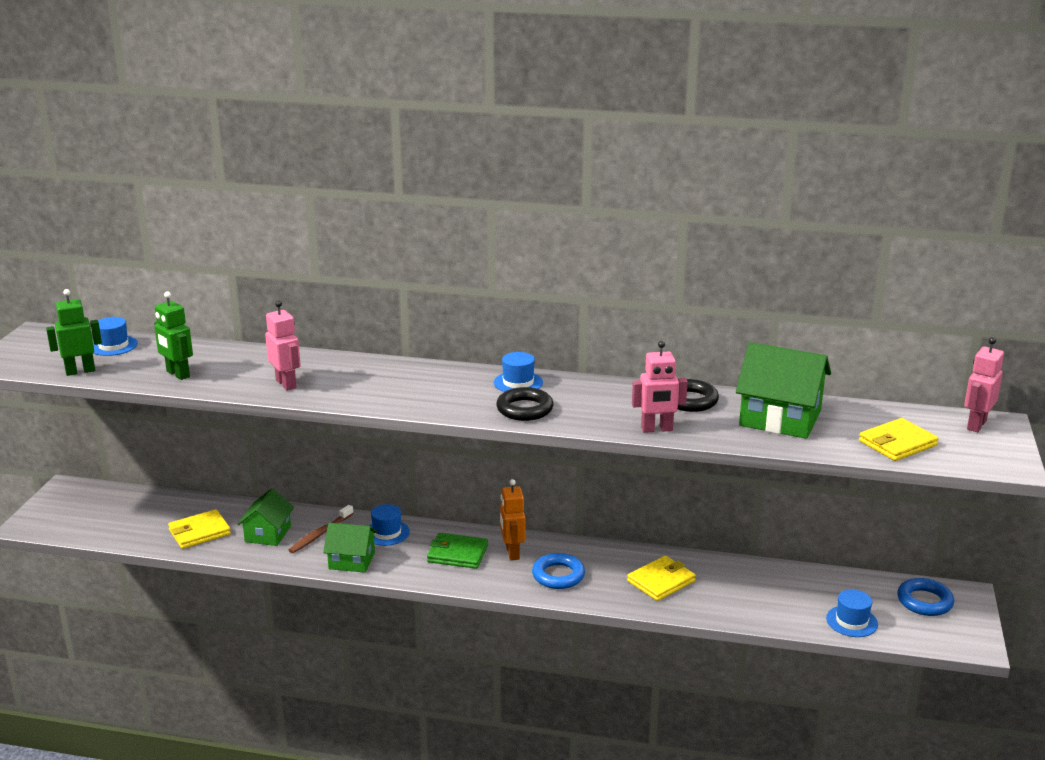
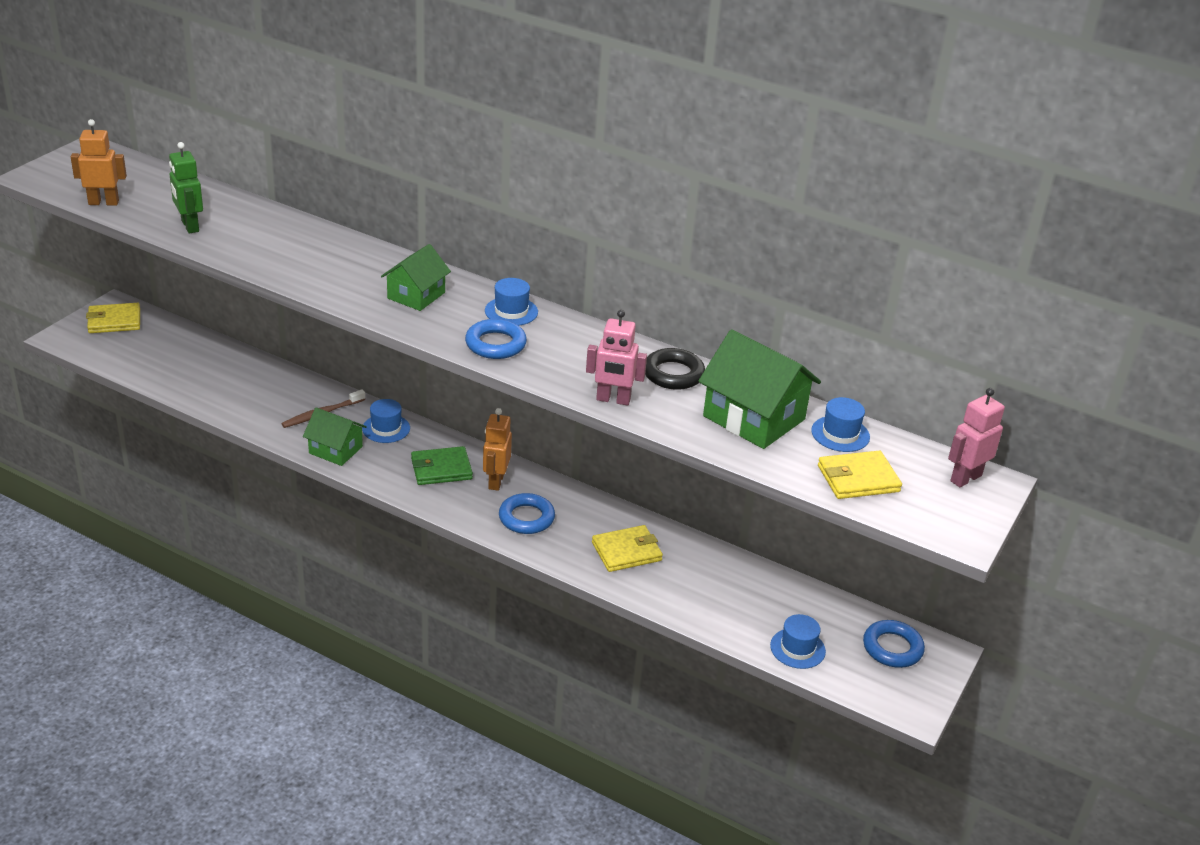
camera: 15 degrees right, 10 degrees up
(80, 371) = (103, 202): green robot -> orange robot
(113, 346) = (151, 180): blue hat -> blue hat (840, 434)
(199, 532) = (211, 383): yellow wallet -> yellow wallet (114, 321)
(268, 534) = (273, 401): green house -> green house (416, 295)
(286, 384) = (283, 261): pink robot -> none
(457, 554) = (441, 469): green wallet -> green wallet turned 45 degrees counterclockwise
(524, 409) = (495, 344): black ring -> blue ring

